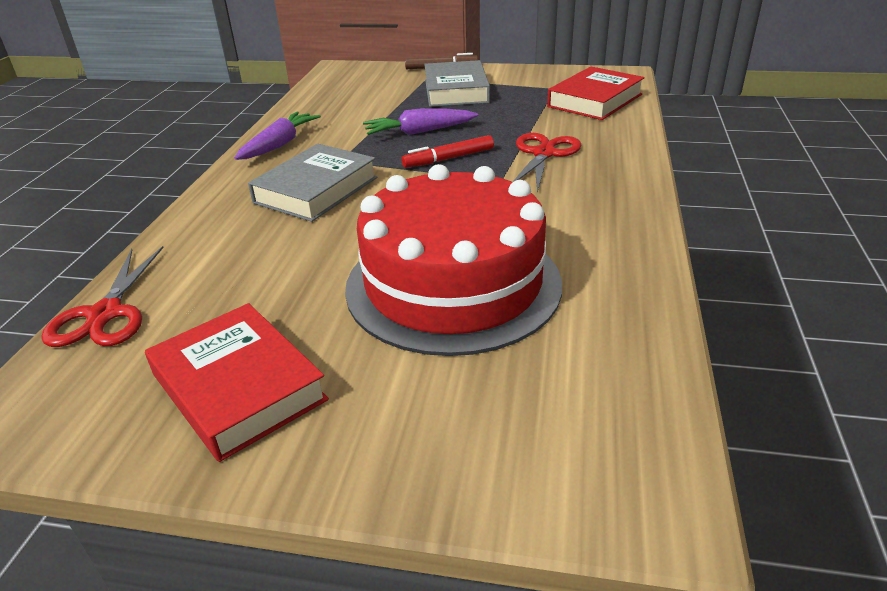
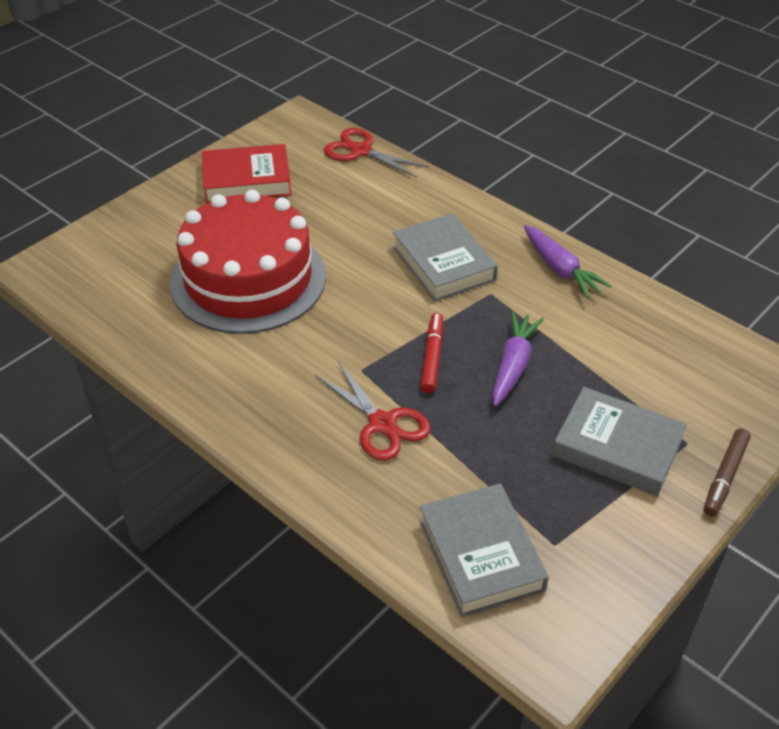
camera: 120 degrees right, 10 degrees up
(595, 100) = (480, 555): red book -> grey book

